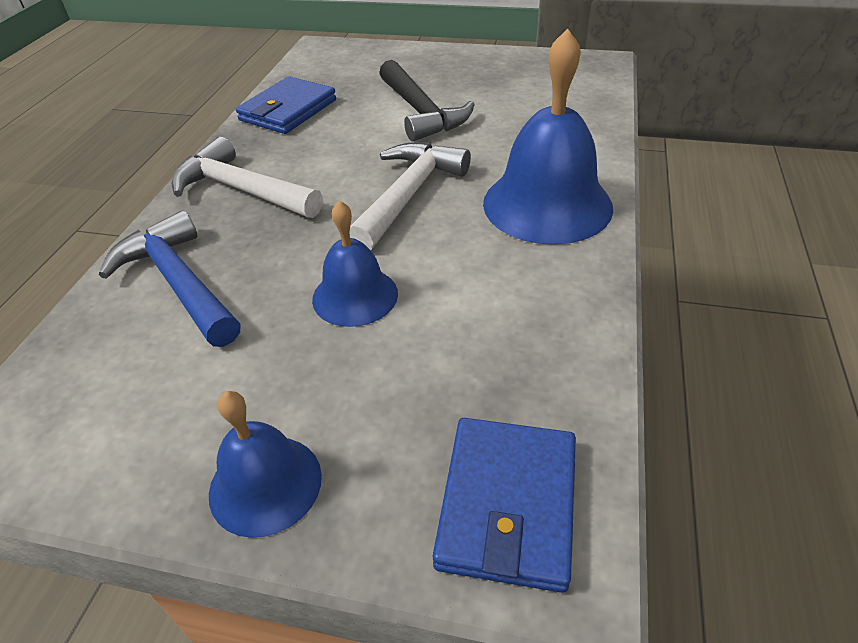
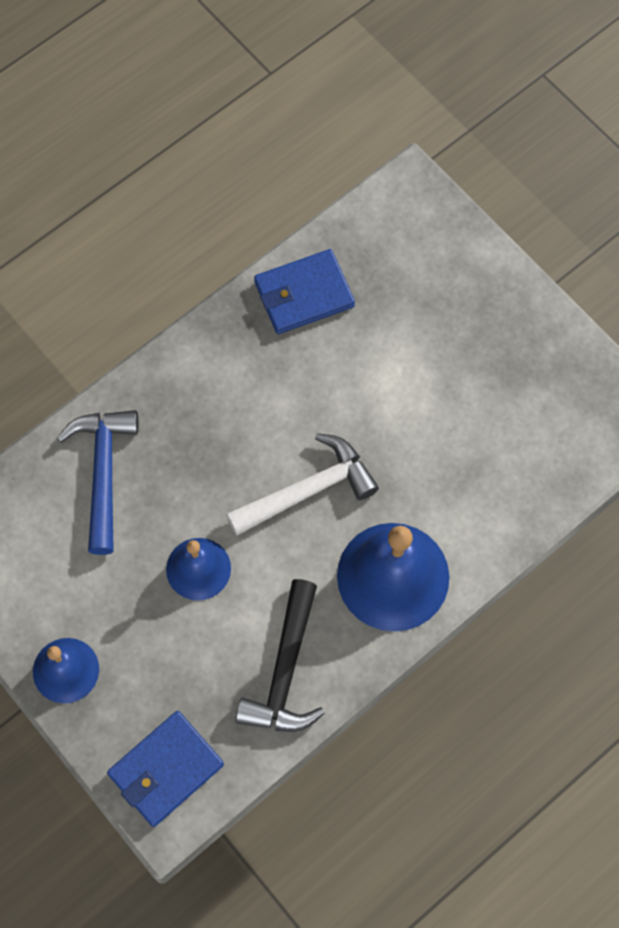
camera: 35 degrees right, 25 degrees up
(241, 190) = (199, 392): white hammer -> none
(421, 112) = (407, 382): black hammer -> black hammer (285, 671)

